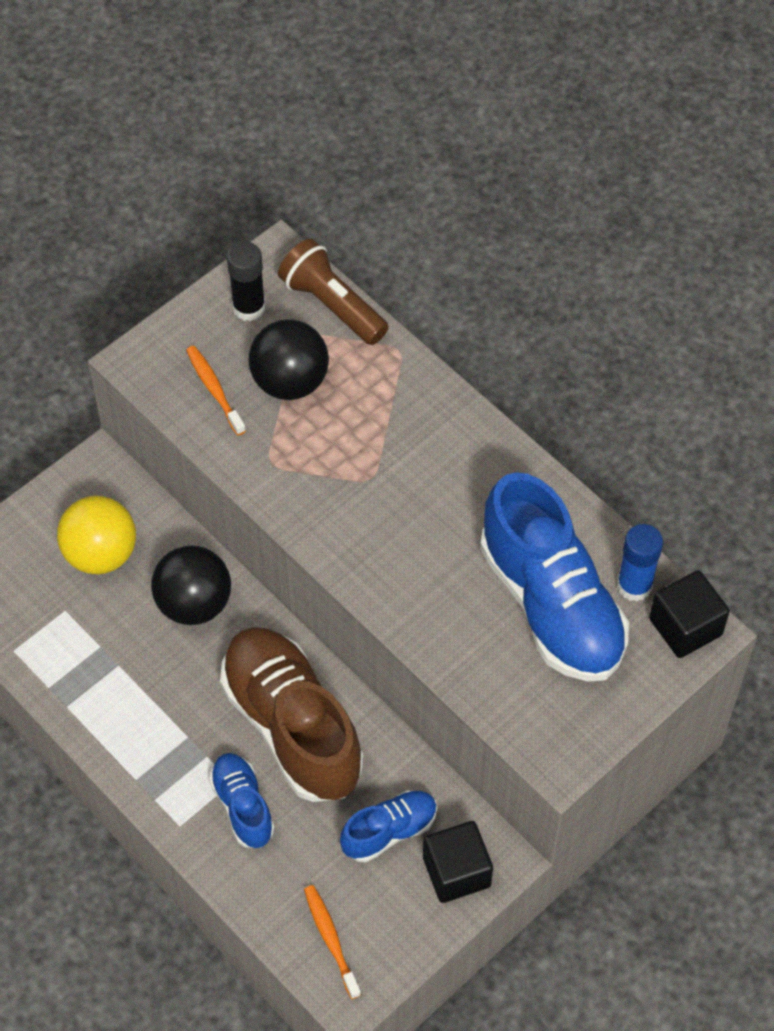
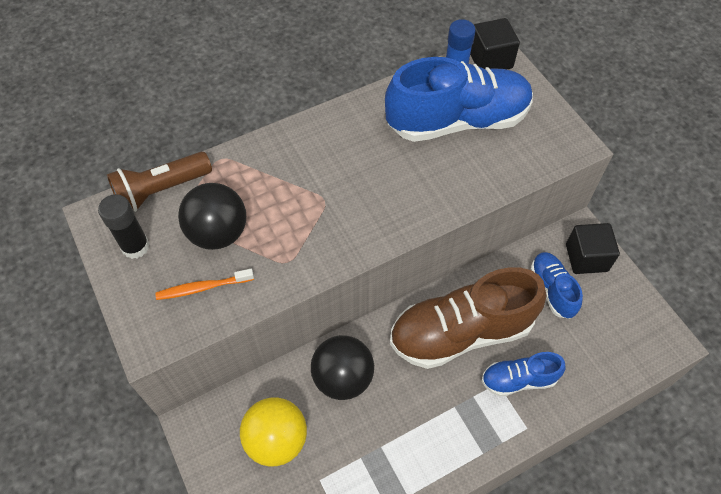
camera: 75 degrees left, 0 degrees up
(331, 939) = (628, 344): orange toothbrush -> none

